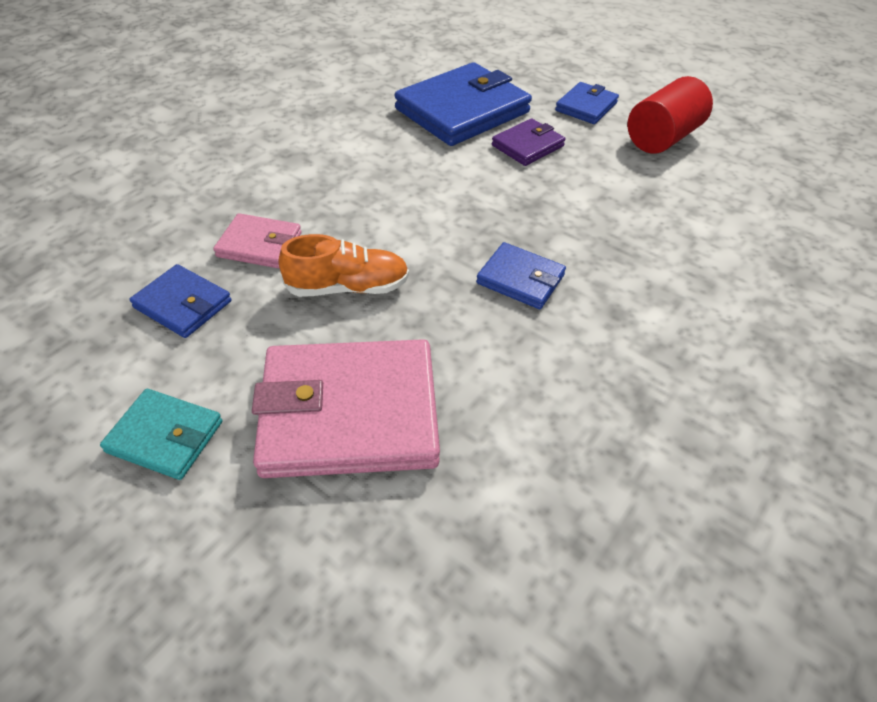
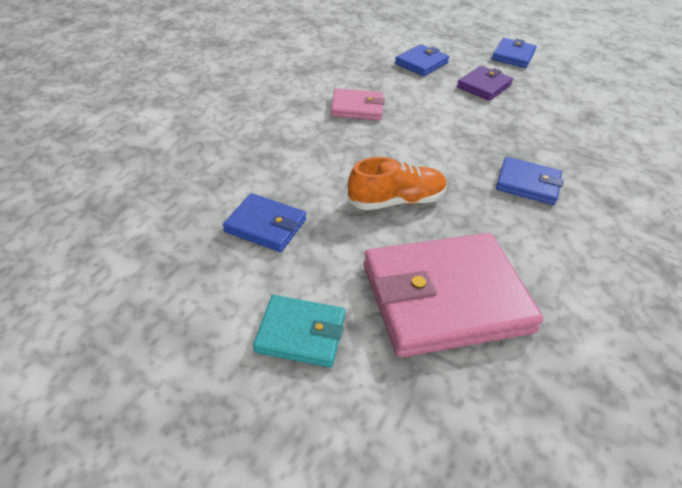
camera: 10 degrees left, 5 degrees down
(259, 245) = (308, 174): pink wallet -> pink wallet (357, 108)
(462, 111) = (421, 63): blue wallet -> blue wallet, size x0.51
(662, 138) = (580, 75): red cylinder -> none

